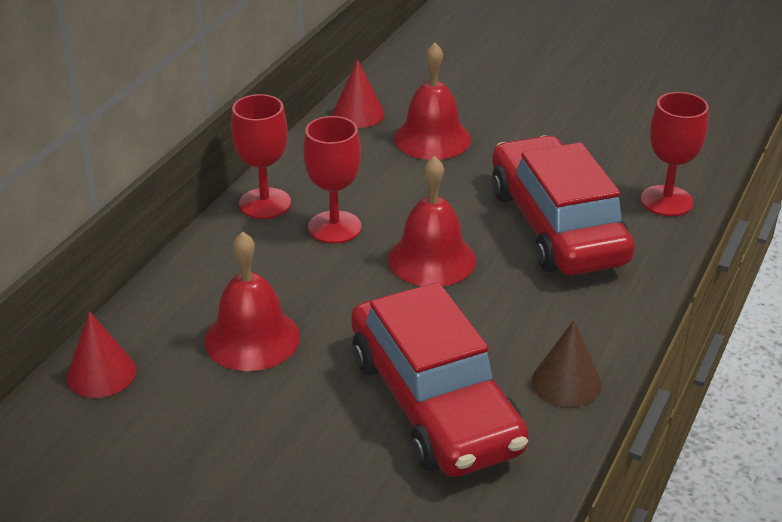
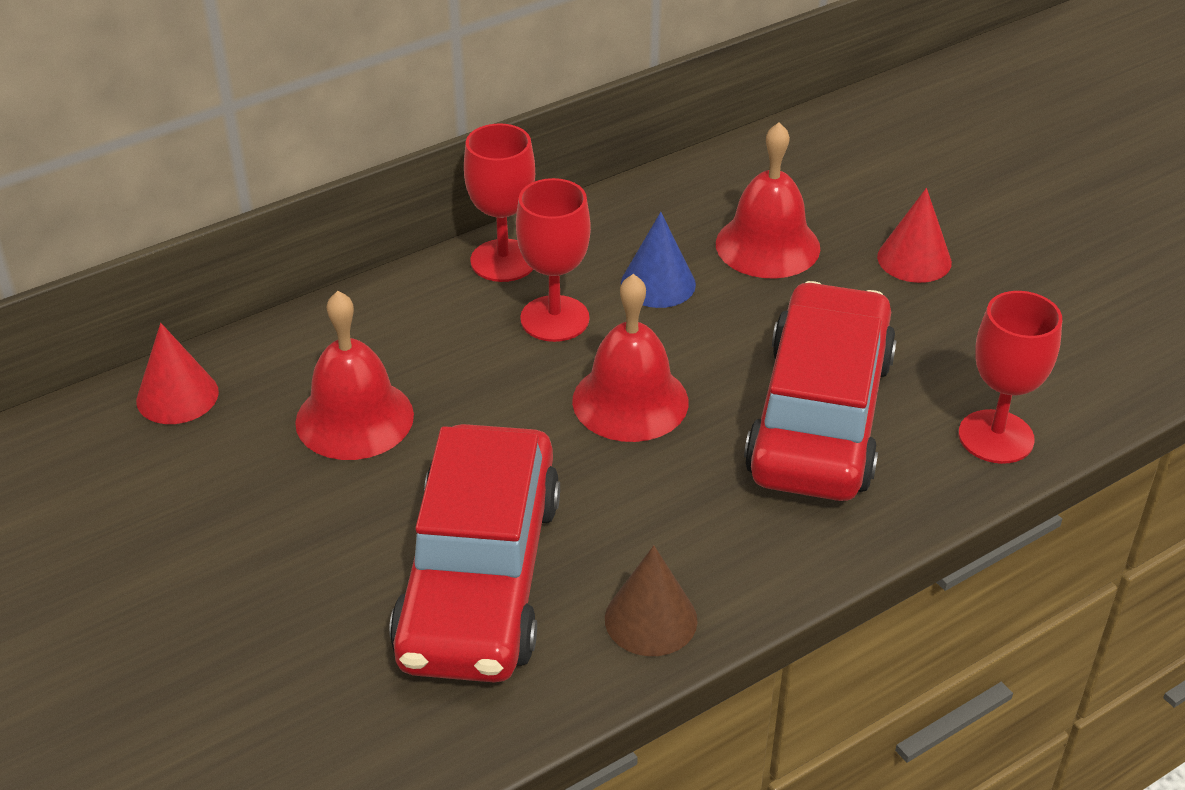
camera: 30 degrees right, 5 degrees up
(358, 114) = (706, 183): red cone -> red cone (914, 259)
(383, 183) = (658, 283): none -> blue cone

